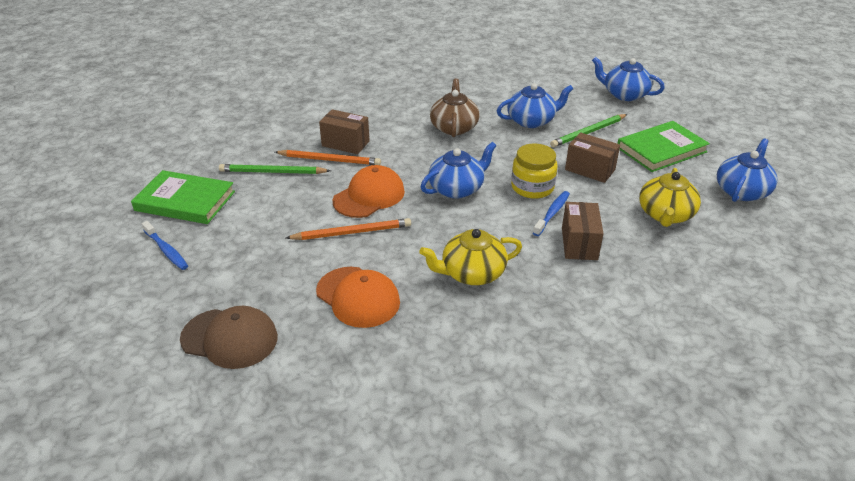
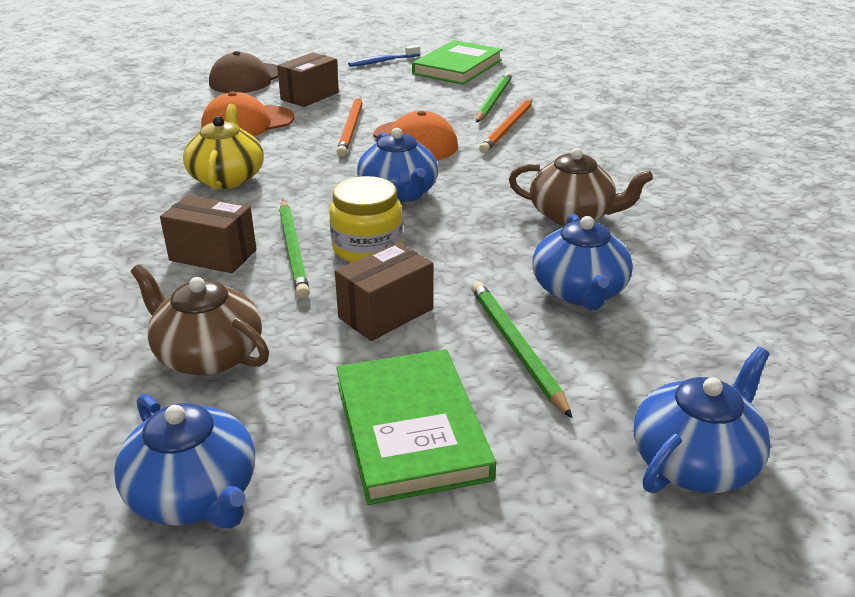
camera: 105 degrees right, 5 degrees down
(345, 143) = (545, 139): brown box -> brown box (310, 96)
(552, 213) = (293, 250): blue toothbrush -> green pencil
(665, 215) = (208, 355): yellow teapot -> brown teapot

